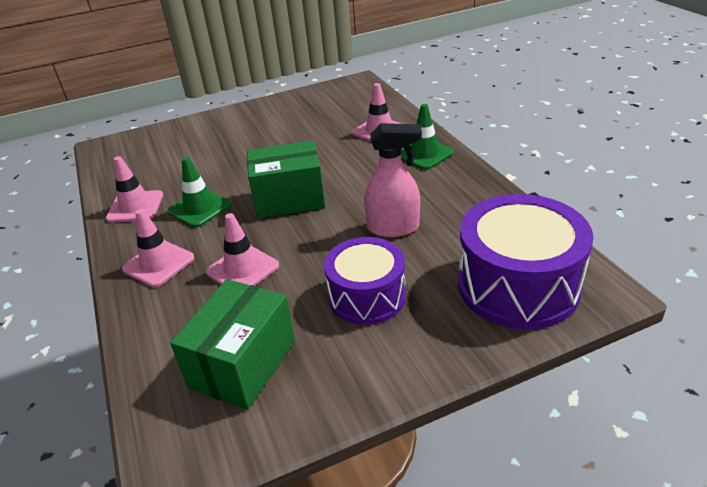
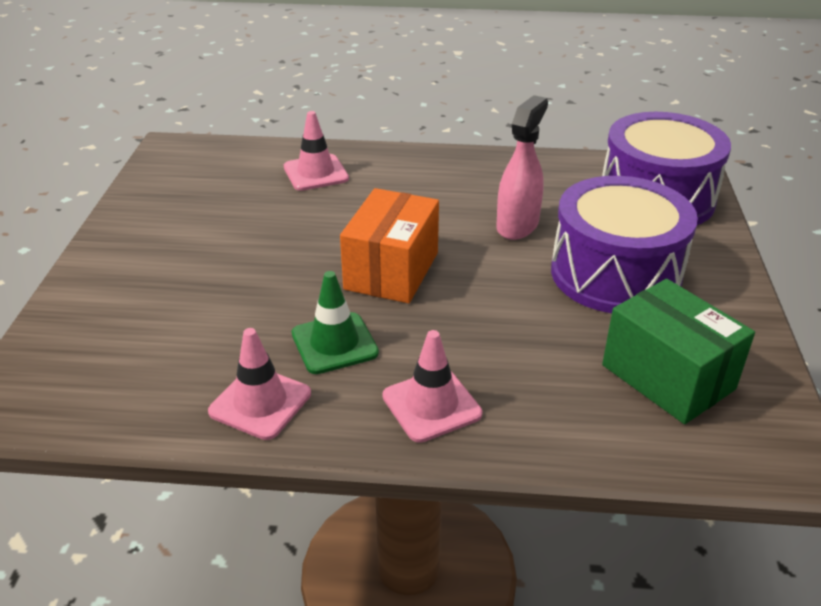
camera: 65 degrees left, 0 degrees up
(243, 269) = (504, 339): pink traffic cone -> none
(289, 199) = (391, 271): green box -> orange box
(367, 296) = (615, 274): purple drum -> purple drum, size x1.53
(424, 154) = (401, 166): green traffic cone -> none

